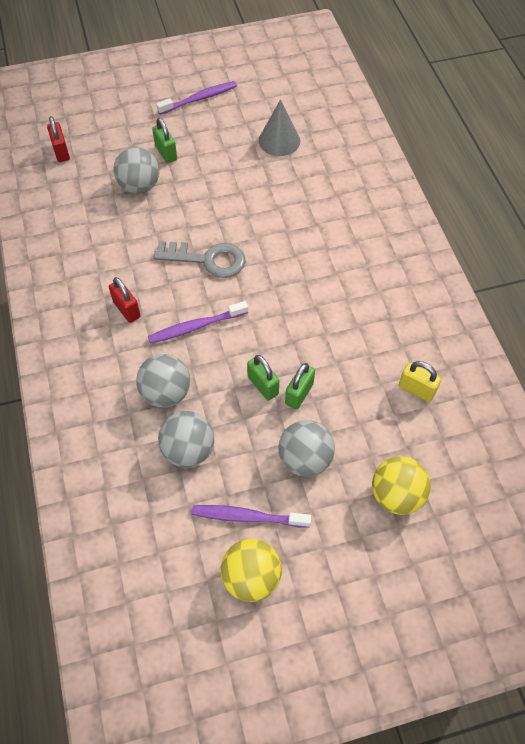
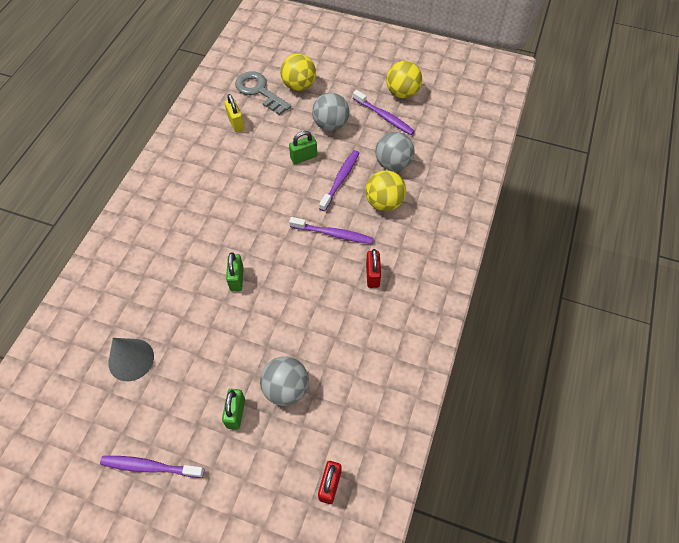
camera: 145 degrees left, 0 degrees up
(166, 393) = (384, 202): grey ball -> yellow ball
(207, 259) = (286, 280): grey key -> grey key (259, 91)
(235, 391) = (340, 180): none -> purple toothbrush
(263, 385) = (321, 173): green padlock -> green padlock (236, 279)

